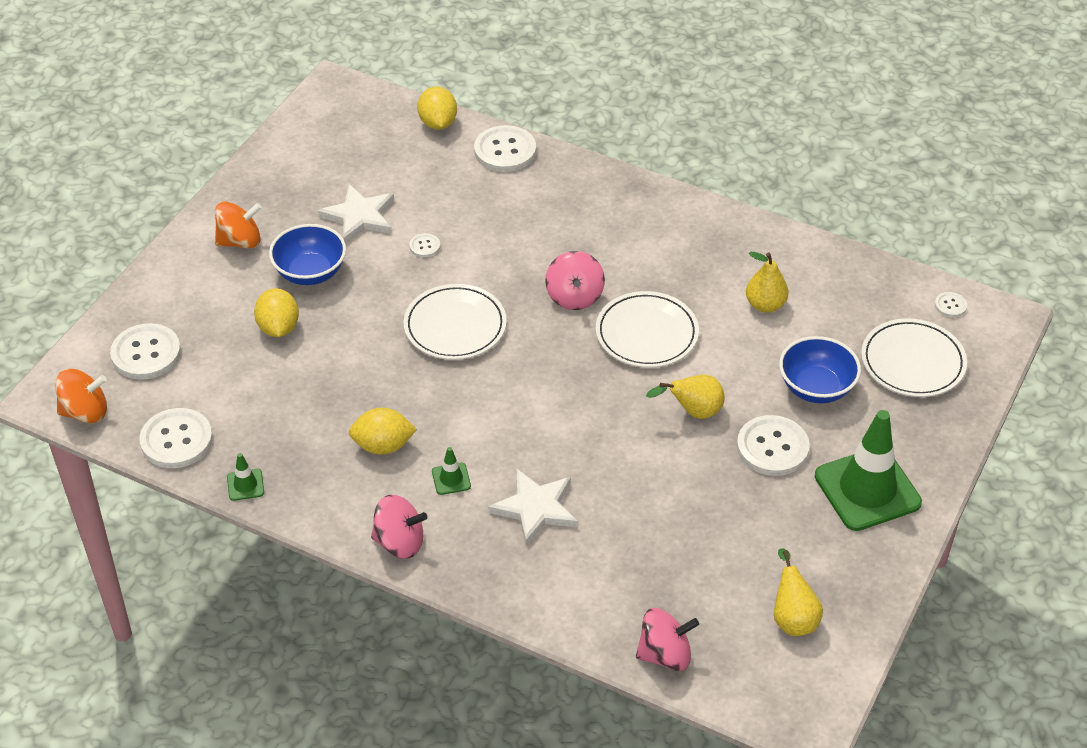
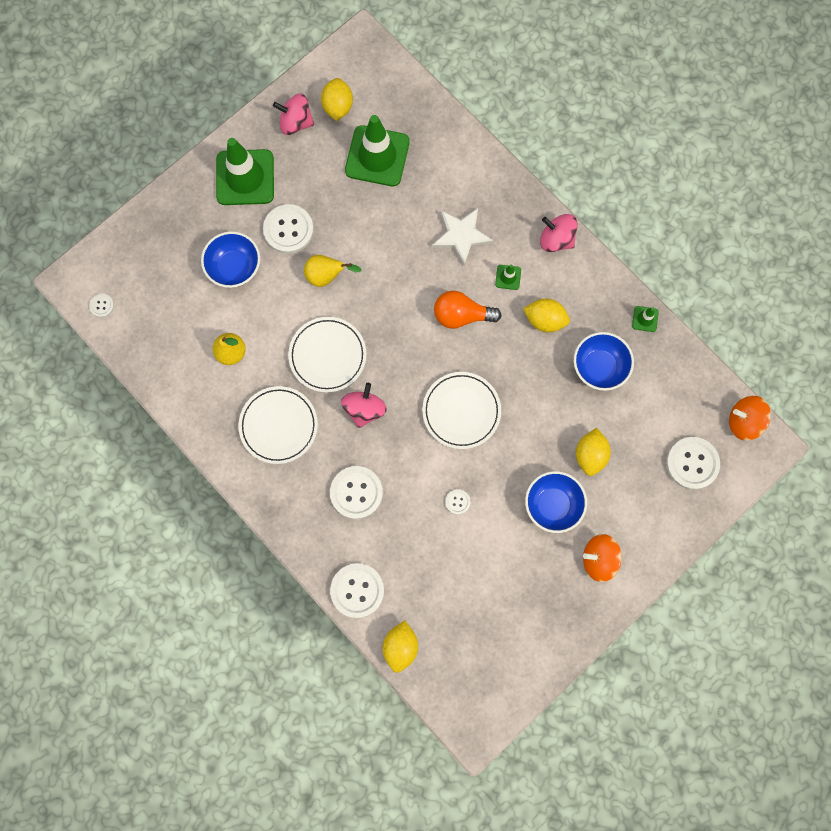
camera: 160 degrees left, 30 degrees up
(176, 440) = (684, 373): white button -> white button (356, 492)
(293, 416) = (599, 367): none -> blue bowl
(359, 216) = (498, 554): white star -> none
(496, 420) = (461, 315): none -> orange light bulb
(665, 654) = (423, 109): pink spinning top -> pink spinning top (296, 122)
(701, 570) = (377, 156): none -> green traffic cone
(792, 618) = (338, 106): yellow pear -> yellow lemon
(912, 362) = (157, 266): white plate -> white plate (278, 426)

